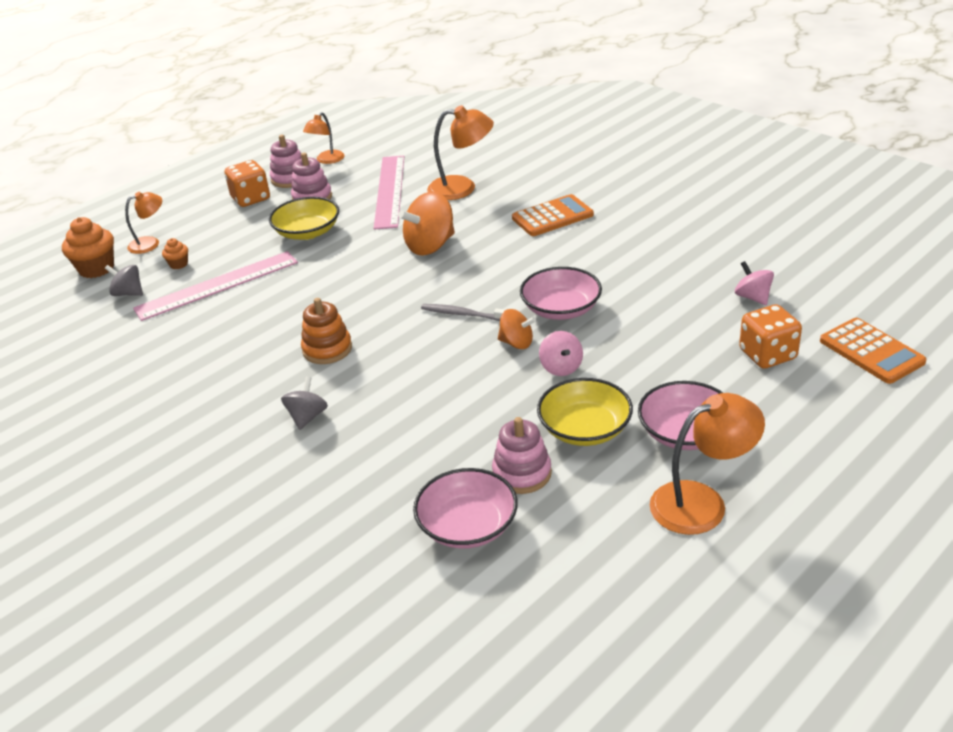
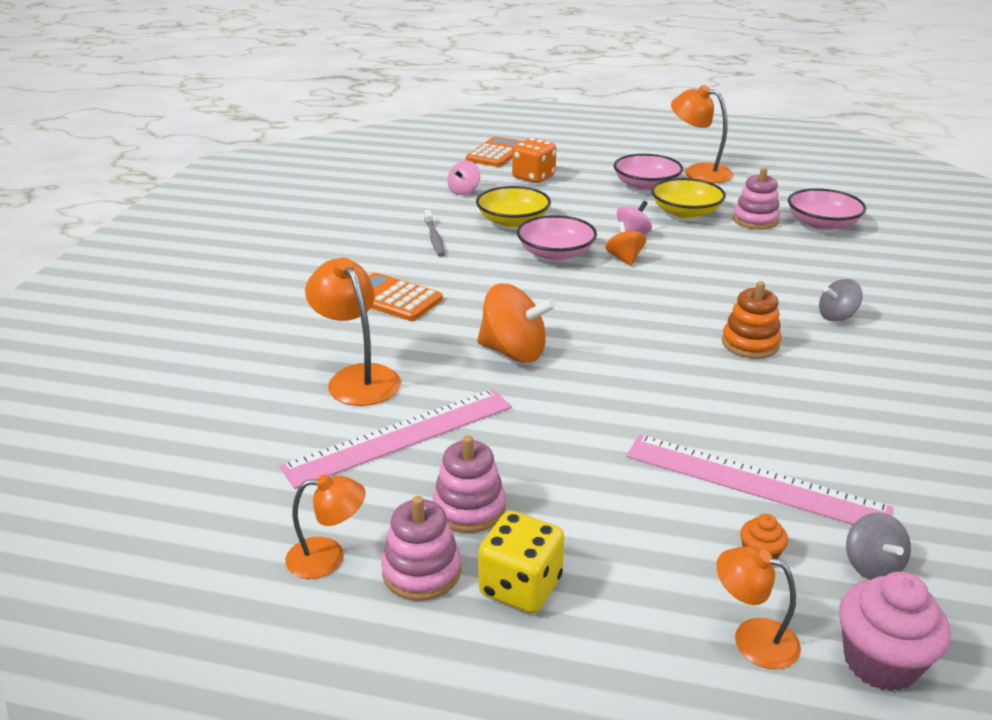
camera: 125 degrees left, 5 degrees down
(96, 268) = (880, 662): orange cupcake -> pink cupcake
(251, 199) = (520, 586): orange dice -> yellow dice
(307, 232) = (565, 463): yellow bowl -> yellow bowl (513, 221)
(463, 314) = (614, 293): grey toothbrush -> grey toothbrush (434, 238)

